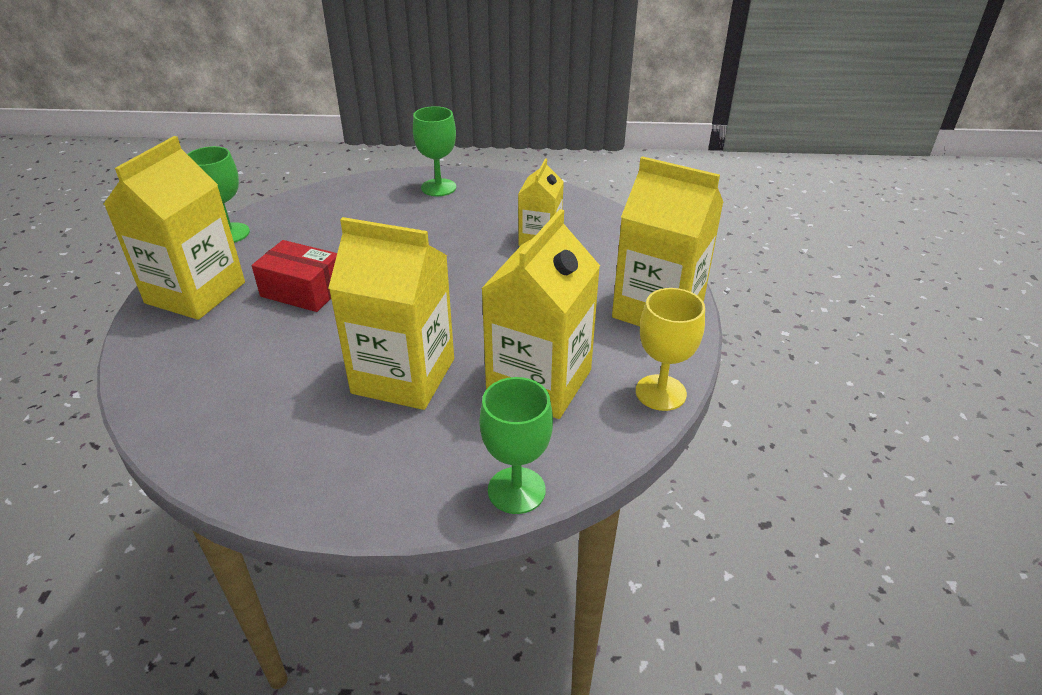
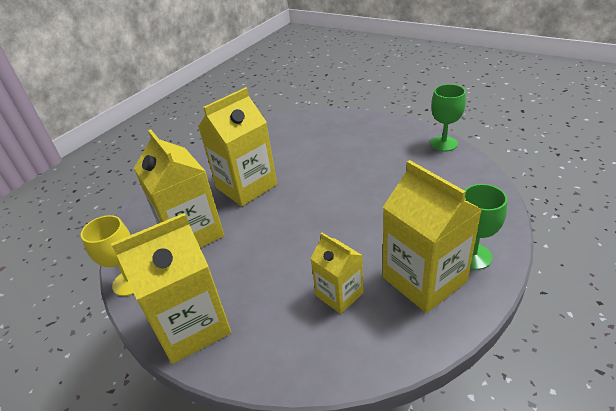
camera: 125 degrees right, 0 degrees up
(195, 293) = (379, 130): yellow carton -> yellow carton (424, 279)
(303, 290) = (354, 164): red box -> none
(516, 490) = (142, 203): green goblet -> none

